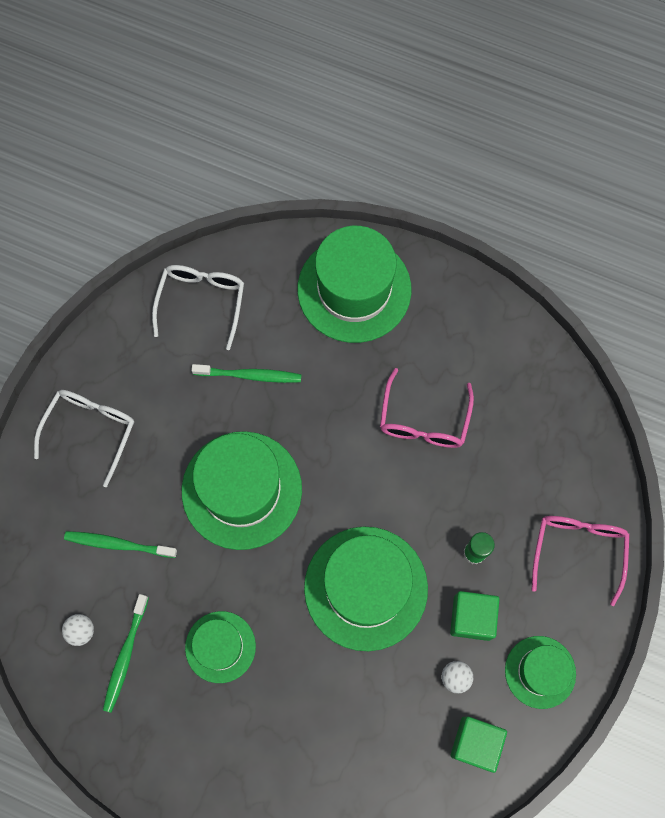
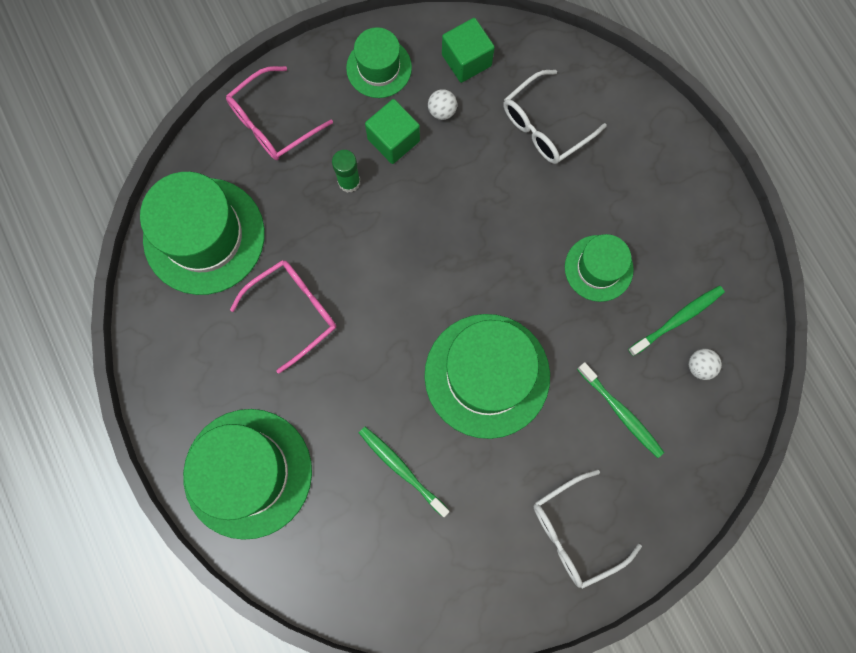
camera: 140 degrees left, 5 degrees up
(201, 303) = (388, 574): white glasses -> white glasses (545, 125)
(366, 588) = (453, 222): green hat -> green hat (204, 236)

